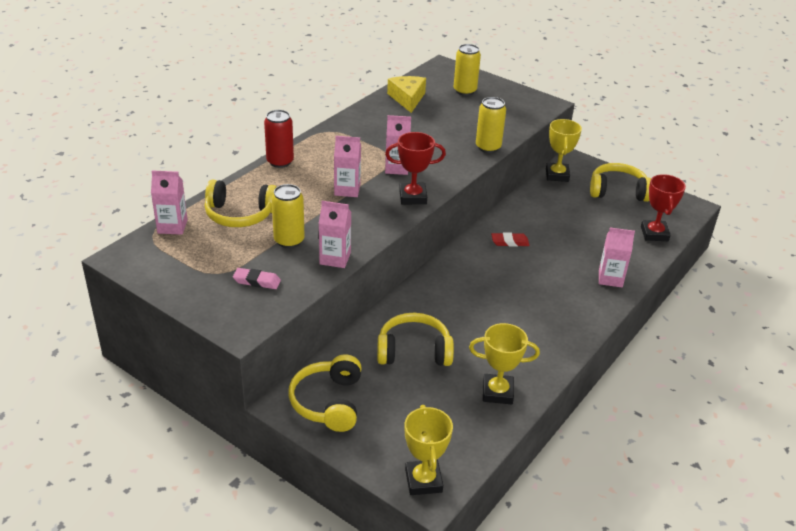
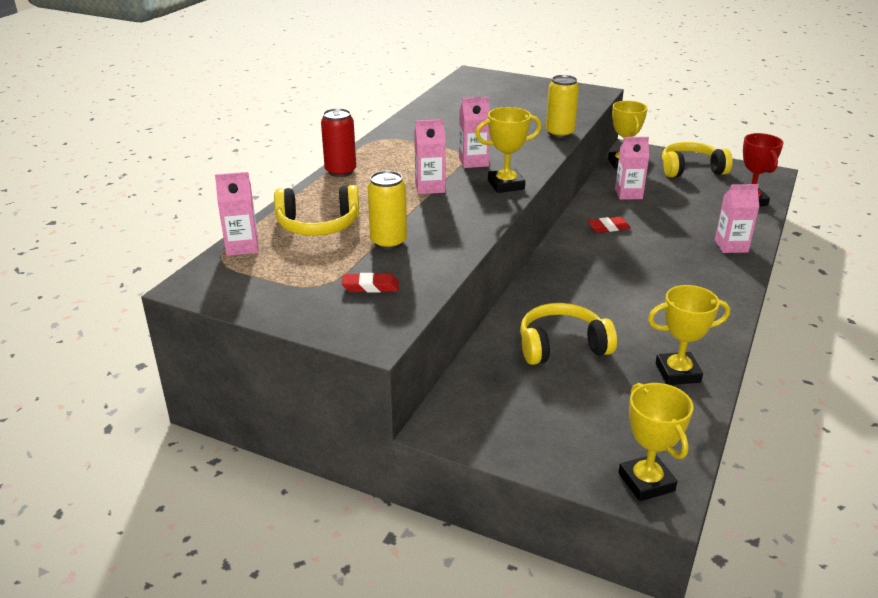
camera: 10 degrees left, 5 degrees down
(257, 281) = (370, 287): pink eraser -> red eraser
(328, 402) = (490, 415): yellow headphones -> none
(335, 258) = (451, 252): pink carton -> pink carton (628, 194)
(407, 98) = (451, 103): yellow cheese -> none
(412, 197) = (506, 185): red trophy -> yellow trophy
(465, 91) = (507, 90): yellow can -> none

